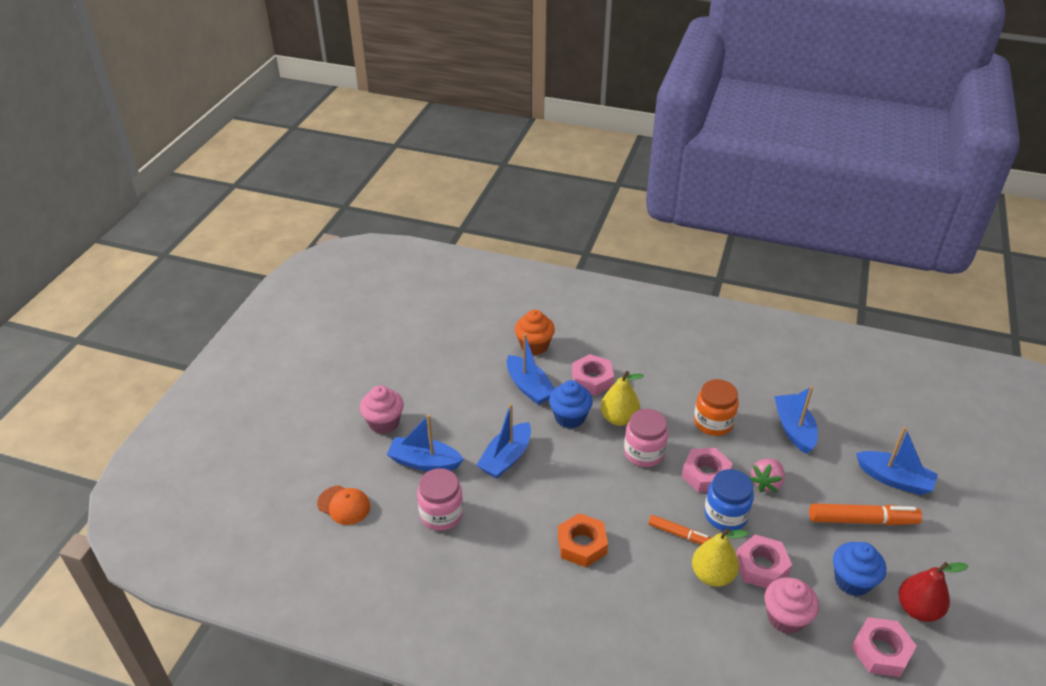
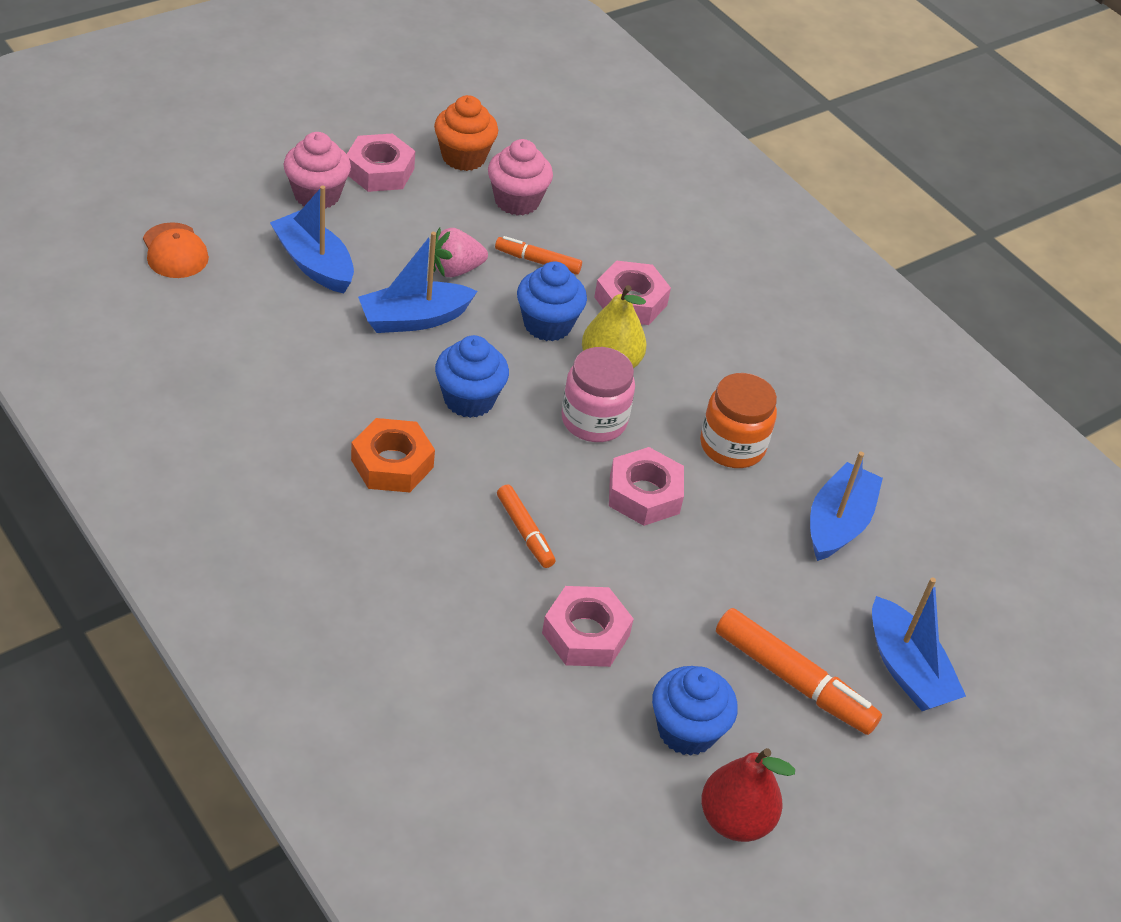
camera: 30 degrees right, 5 degrees up
(441, 514) = (269, 328): pink jar -> none
(529, 387) = (537, 261): blue boat -> orange marker
(534, 345) = (602, 220): orange cupcake -> orange cupcake (463, 157)
(578, 483) = (469, 399): none -> blue cupcake
(712, 575) = (511, 600): yellow pear -> none
(725, 515) = (612, 552): blue jar -> none
(766, 483) = (715, 555): pink strawberry -> pink strawberry (455, 270)
(785, 618) = (545, 704): pink cupcake -> pink cupcake (517, 201)
(881, 651) = (622, 823): pink nut -> pink nut (379, 171)

